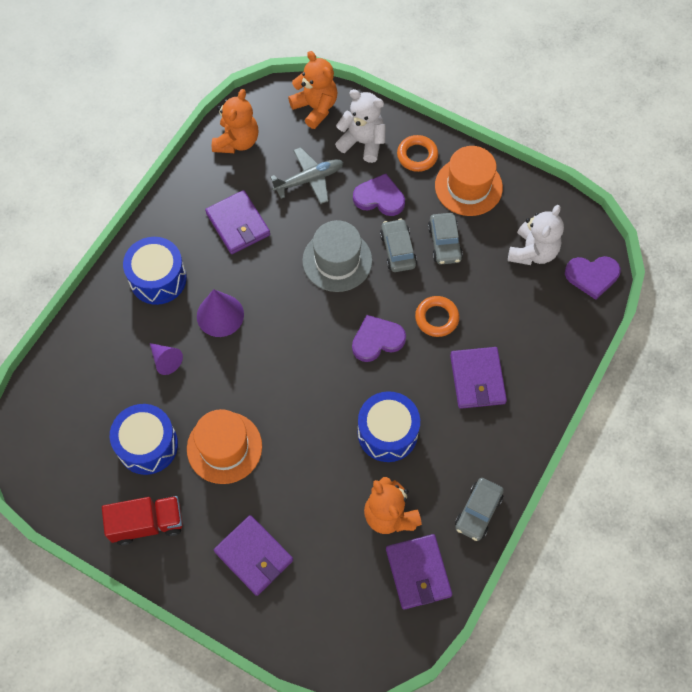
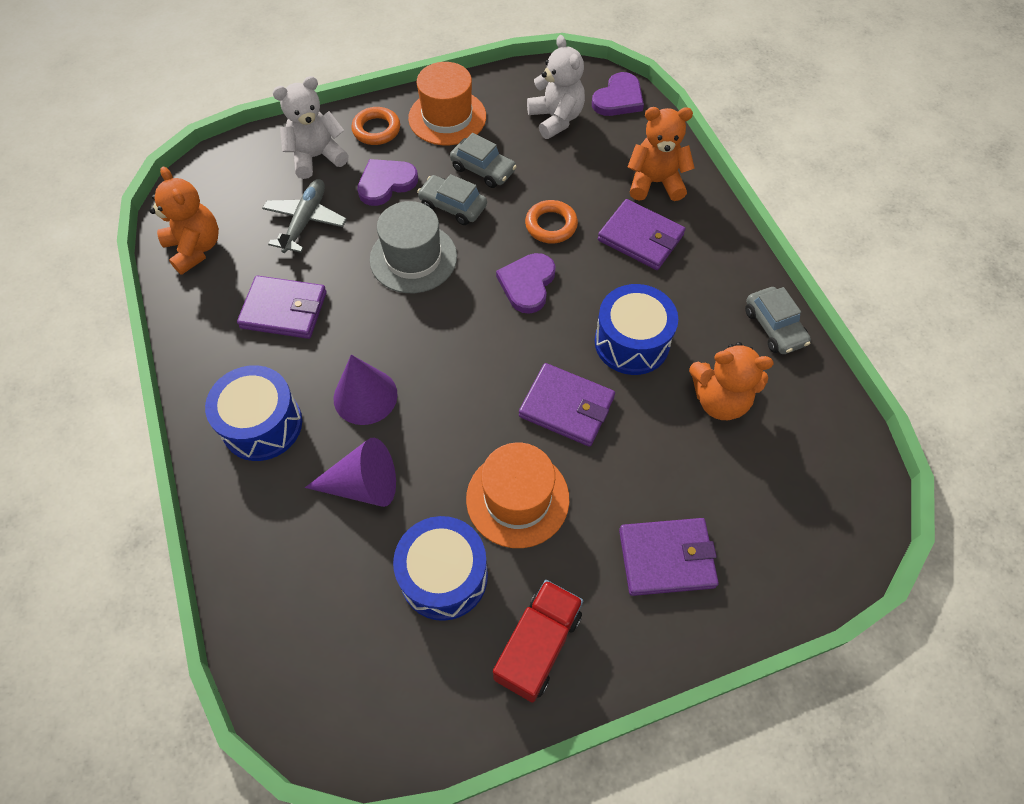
camera: 50 degrees left, 5 degrees down
(166, 360) = (363, 485): purple cone -> purple cone, size x1.58
(315, 107) = (239, 166): orange teddy bear -> orange teddy bear (655, 183)
(418, 572) = (800, 418): purple wallet -> purple wallet (566, 407)

